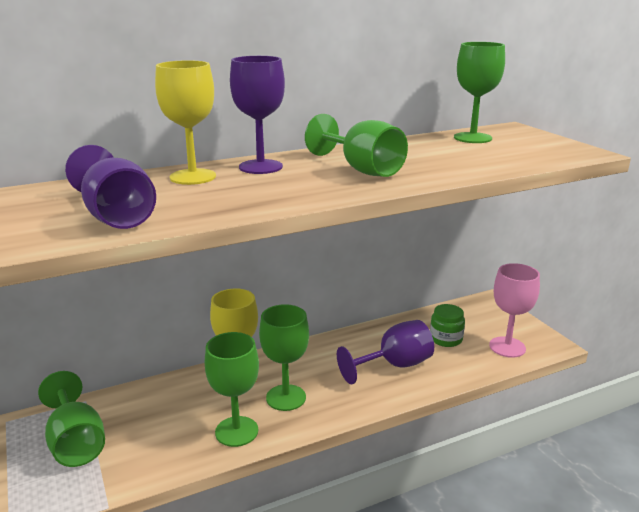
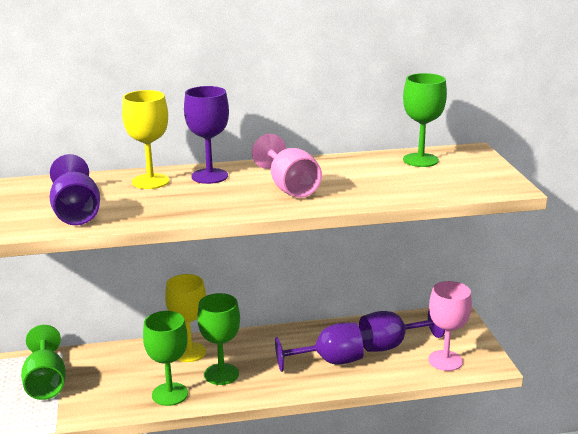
camera: 15 degrees right, 0 degrees up
(362, 170) = (289, 187): green goblet -> pink goblet
(446, 339) = (391, 345): green jar -> purple goblet

